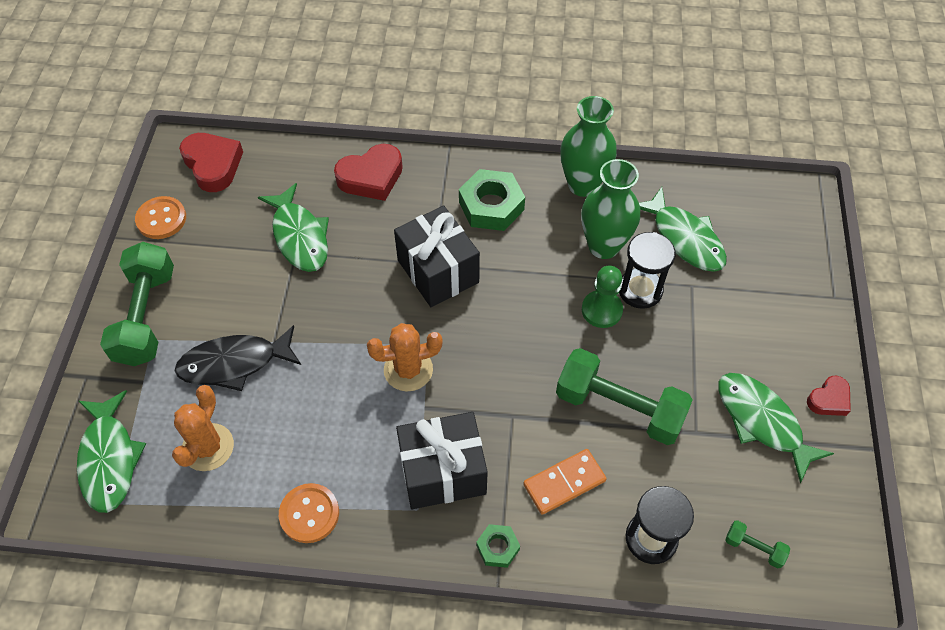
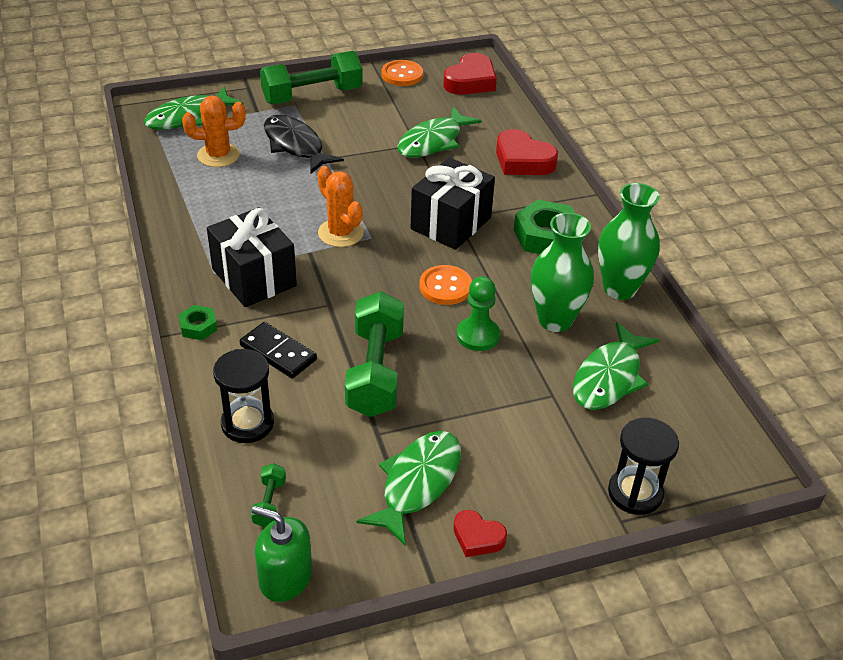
camera: 65 degrees right, 15 degrees down
(309, 514) = (185, 218): orange button -> orange button (445, 287)
(564, 483) = (278, 353): orange domino -> black domino
(640, 290) = (520, 357): black hourglass -> black hourglass (635, 493)
(839, 559) = (285, 577): none -> green soap dispenser

